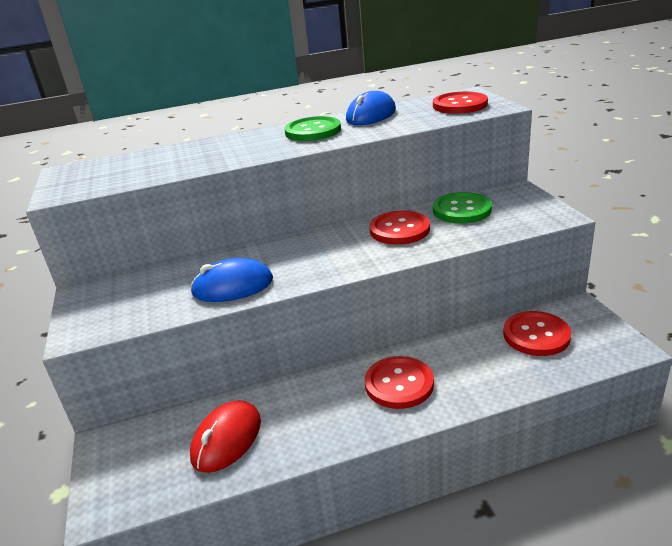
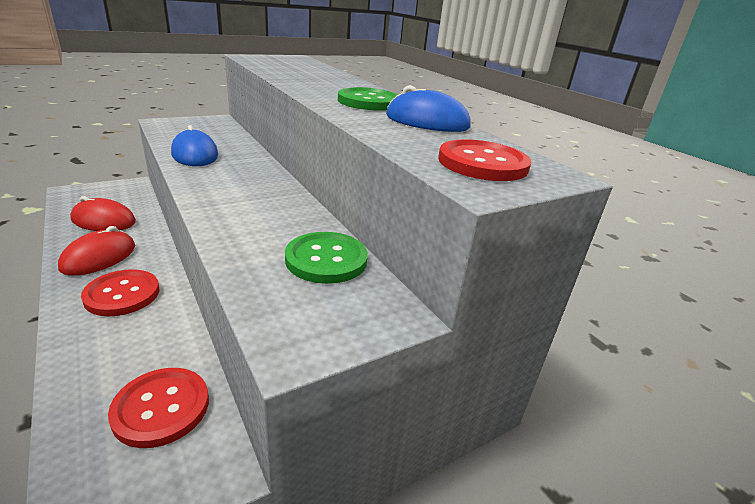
camera: 70 degrees right, 0 degrees up
(324, 418) = (99, 257): none -> red mouse
(399, 230) = (277, 218): red button -> none

